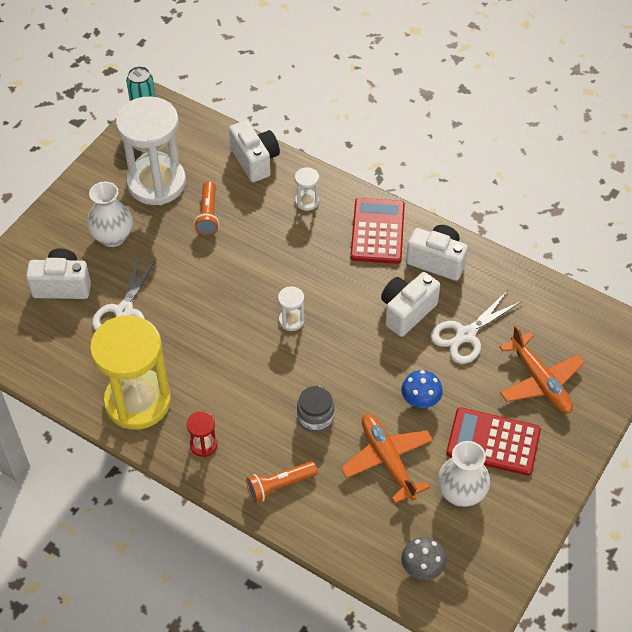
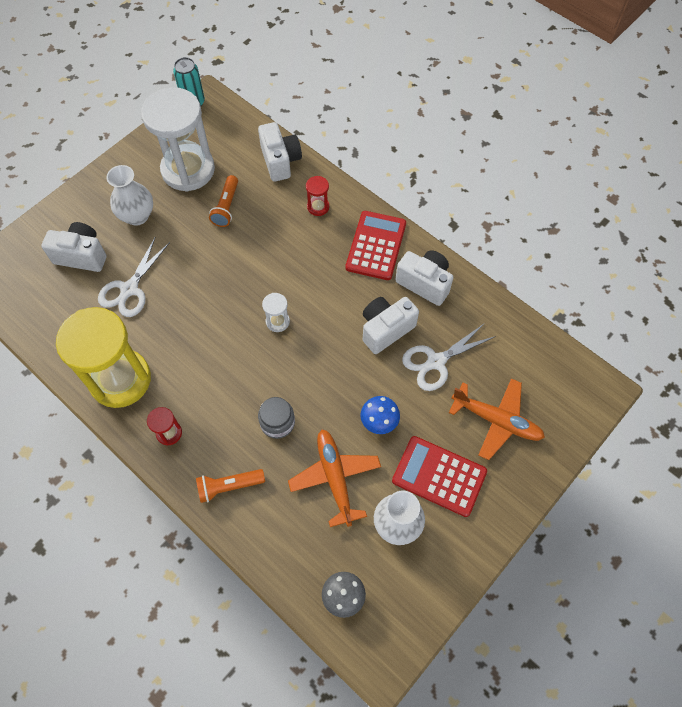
camera: 10 degrees right, 10 degrees up
(307, 201) = (318, 207): white hourglass -> red hourglass
(540, 381) = (497, 420): orange plane -> orange plane turned 45 degrees counterclockwise

